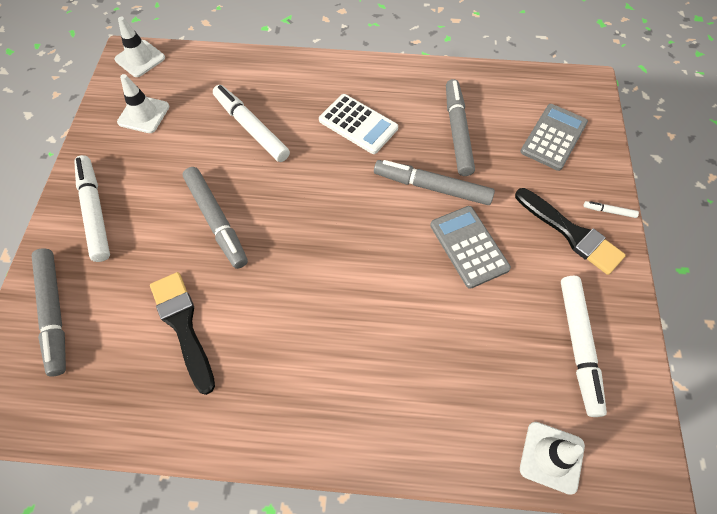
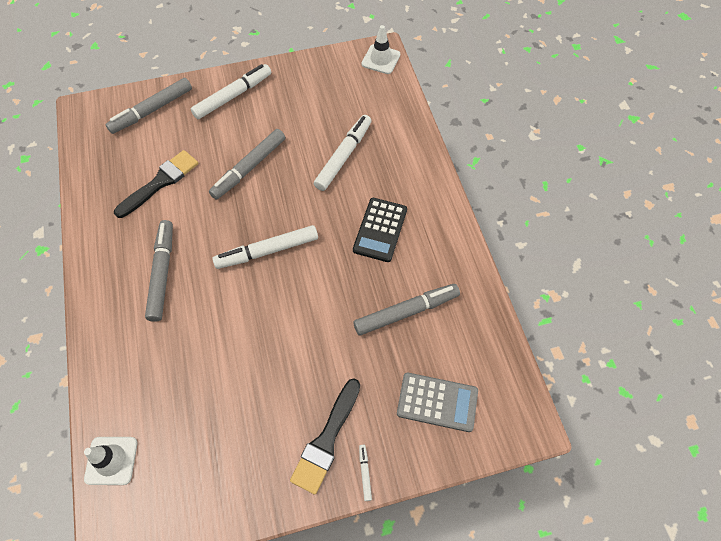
camera: 70 degrees right, 0 degrees up
(144, 114) = (327, 85): white traffic cone -> none
(358, 124) = (380, 230): white calculator -> black calculator
(432, 187) = (334, 307): grey marker -> grey marker (162, 273)
(469, 246) = (283, 353): grey calculator -> none
(578, 345) = (212, 466): white marker -> white marker (267, 251)

